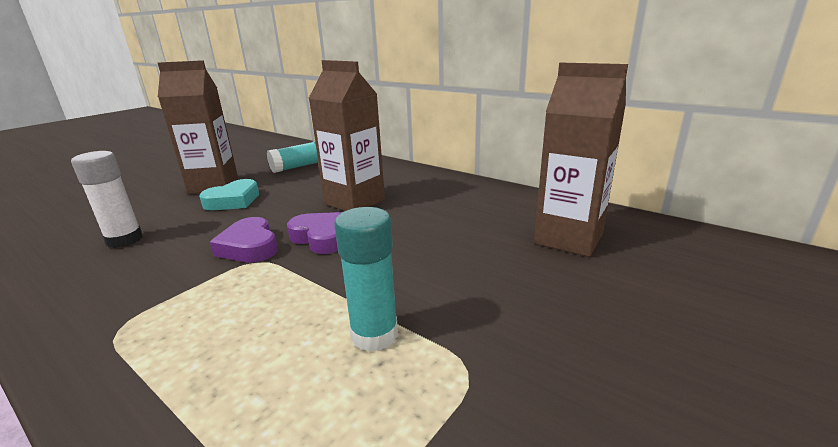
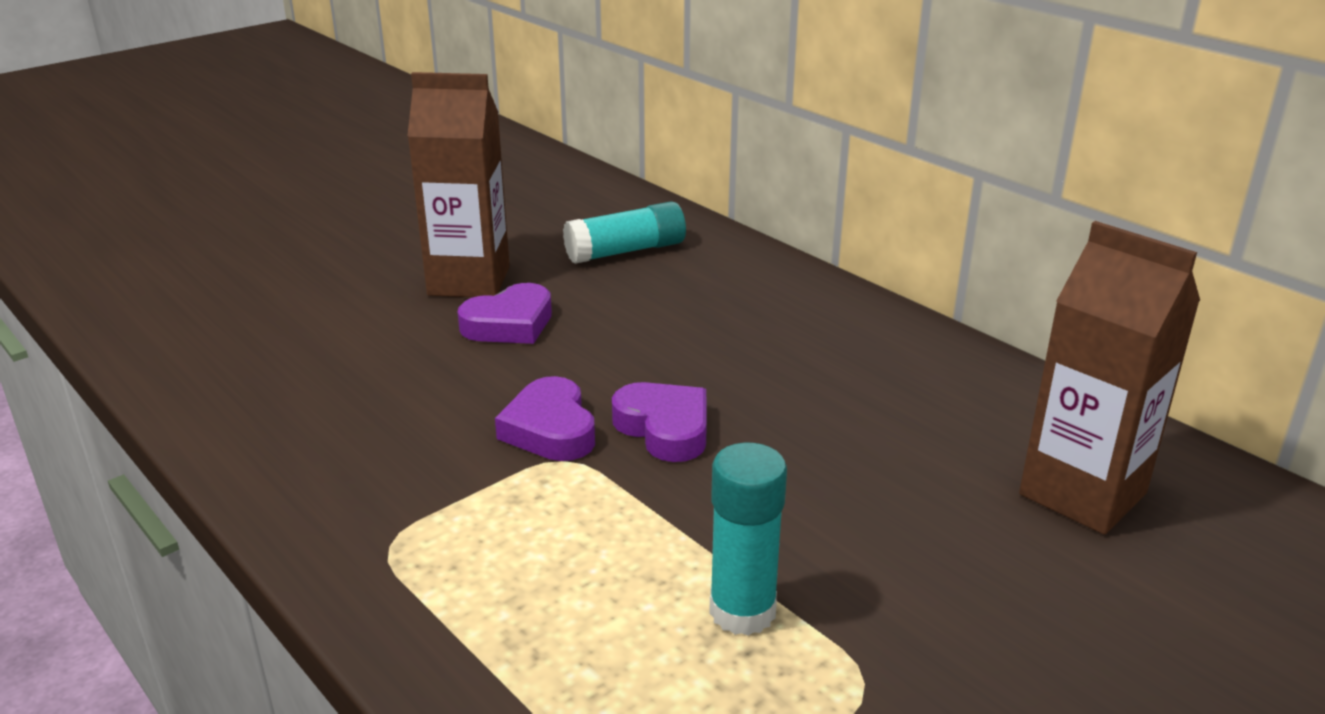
camera: 10 degrees right, 5 degrees up
(125, 240) = (352, 386): white glue stick -> none
(233, 201) = (509, 324): turquoise heart -> purple heart
(355, 202) = (721, 357): brown carton -> none

